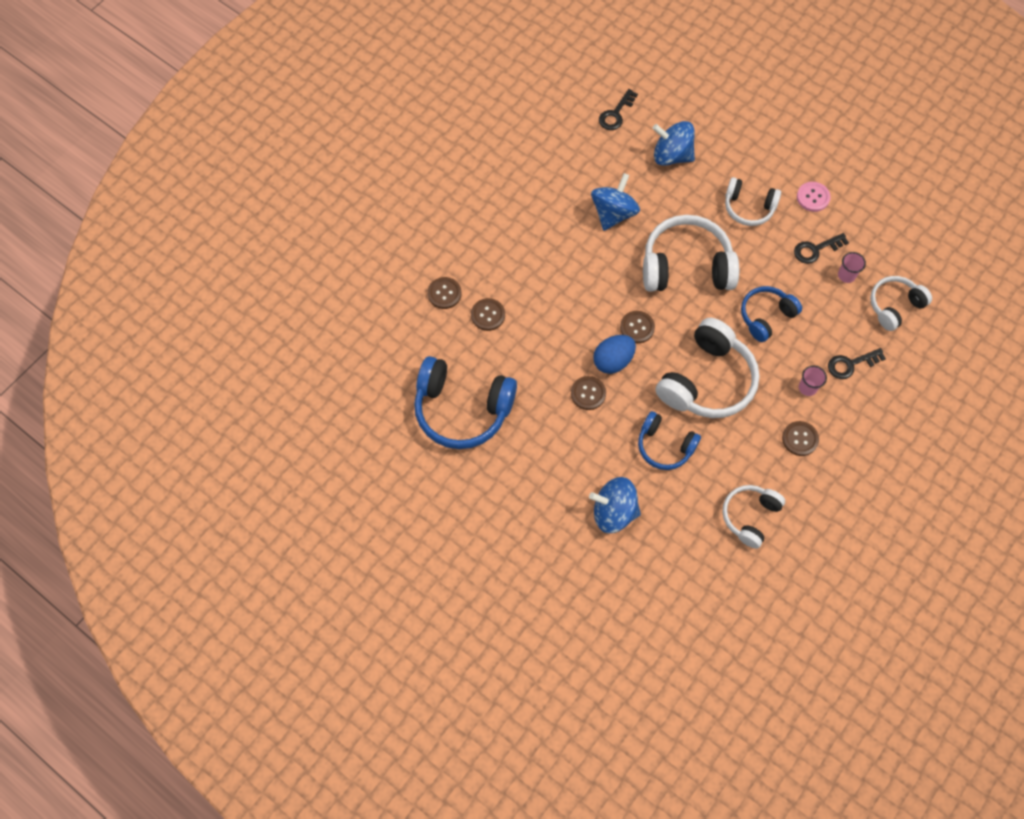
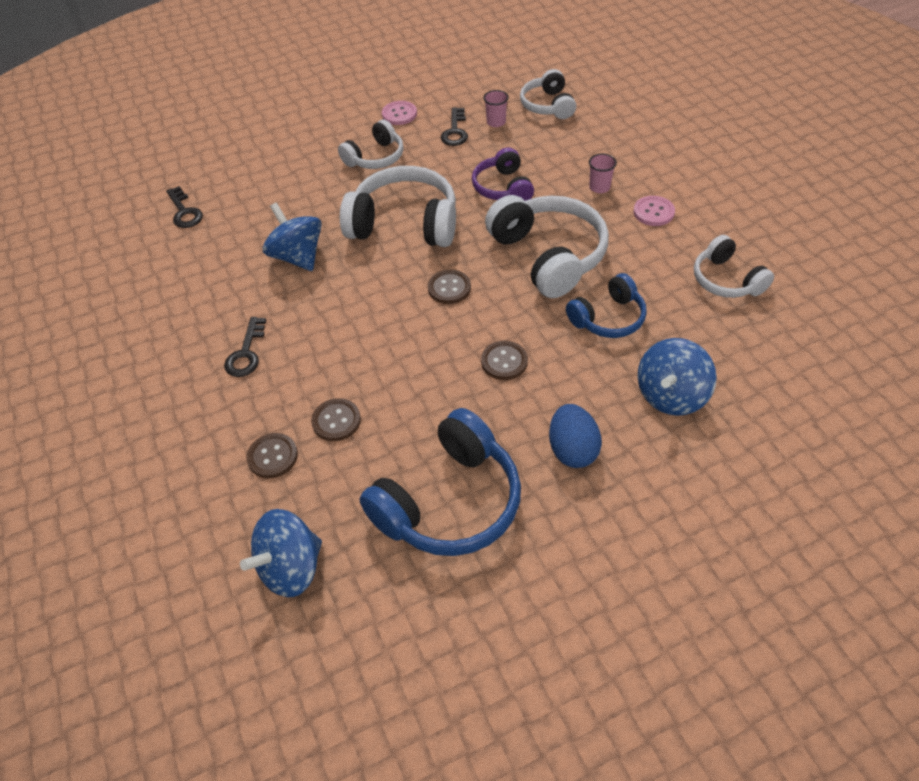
camera: 60 degrees left, 15 degrees down
(613, 361) = (476, 323): blue egg -> blue egg (572, 450)
(671, 155) = (271, 189): blue spinning top -> blue spinning top (291, 568)
(686, 266) = (405, 223): white headphones -> white headphones turned 75 degrees clockwise
(766, 316) = (503, 187): blue headphones -> purple headphones
(800, 439) = (653, 212): brown button -> pink button
(850, 364) = (591, 151): black key -> black key (246, 353)

